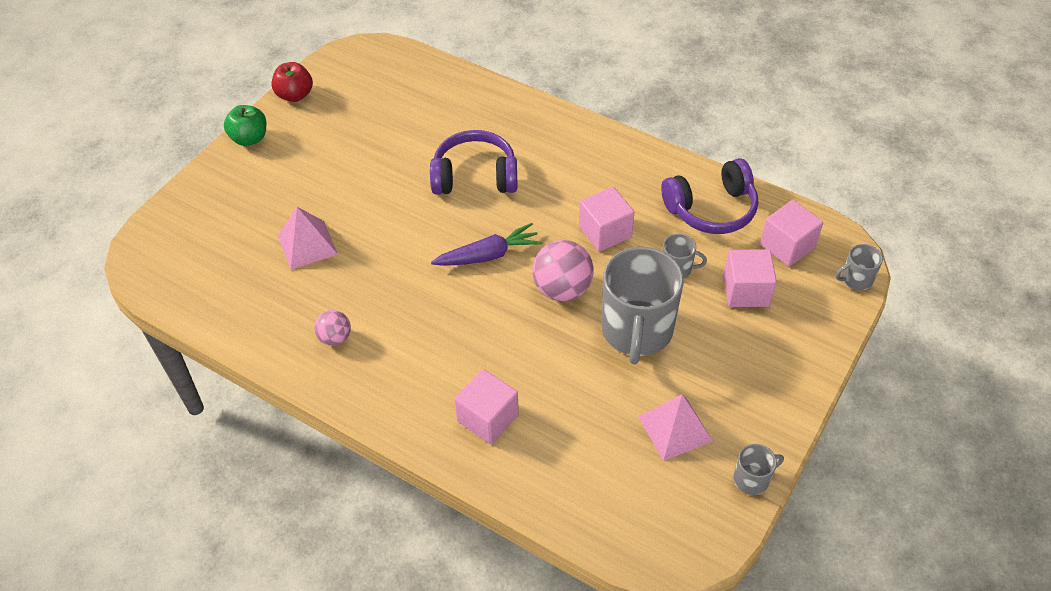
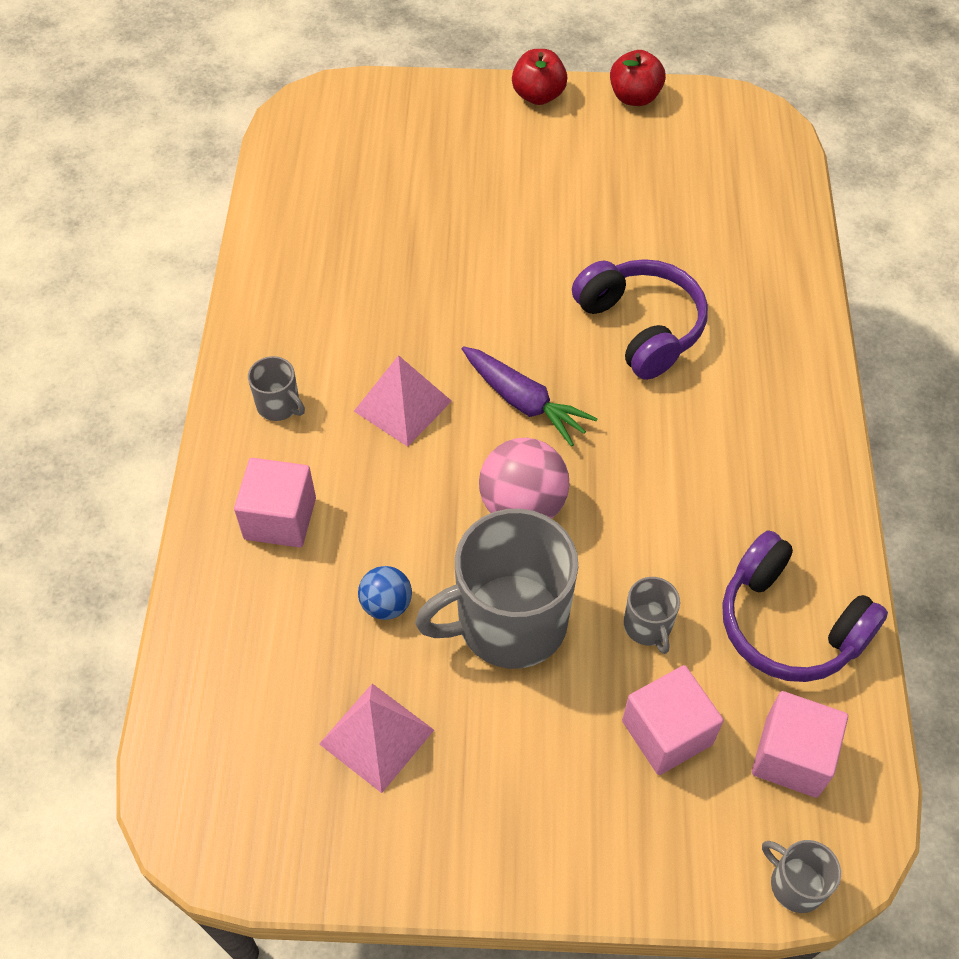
camera: 60 degrees right, 5 degrees up
(249, 138) = (538, 96): green apple -> red apple
(307, 244) = (422, 225): pink pyramid -> pink pyramid (403, 406)
(335, 338) = (308, 317): pink ball -> none
(588, 386) = (386, 604): none -> blue ball
(605, 232) = (651, 511): pink cube -> none
(752, 479) = (346, 870): grey mug -> grey mug (279, 405)

